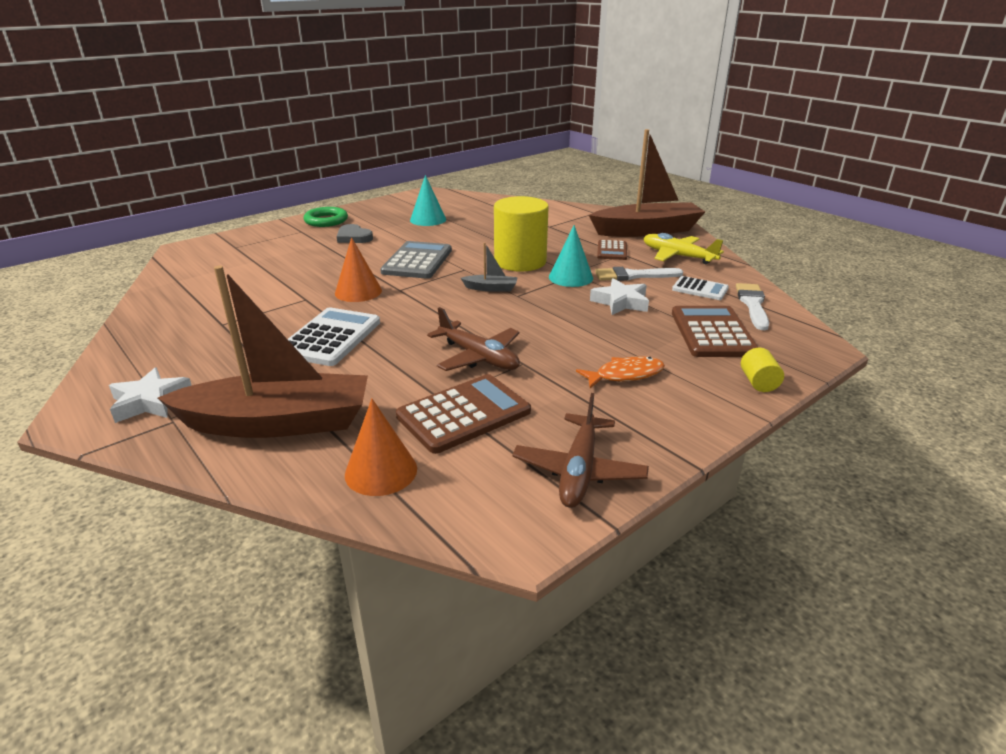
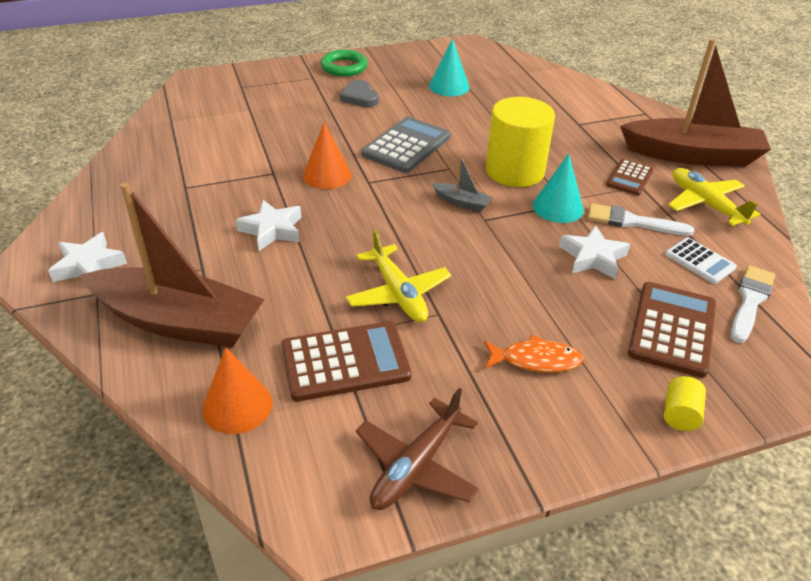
camera: 20 degrees right, 10 degrees up
(330, 337) = (272, 230): white calculator -> white star
(478, 357) = (398, 293): brown plane -> yellow plane

